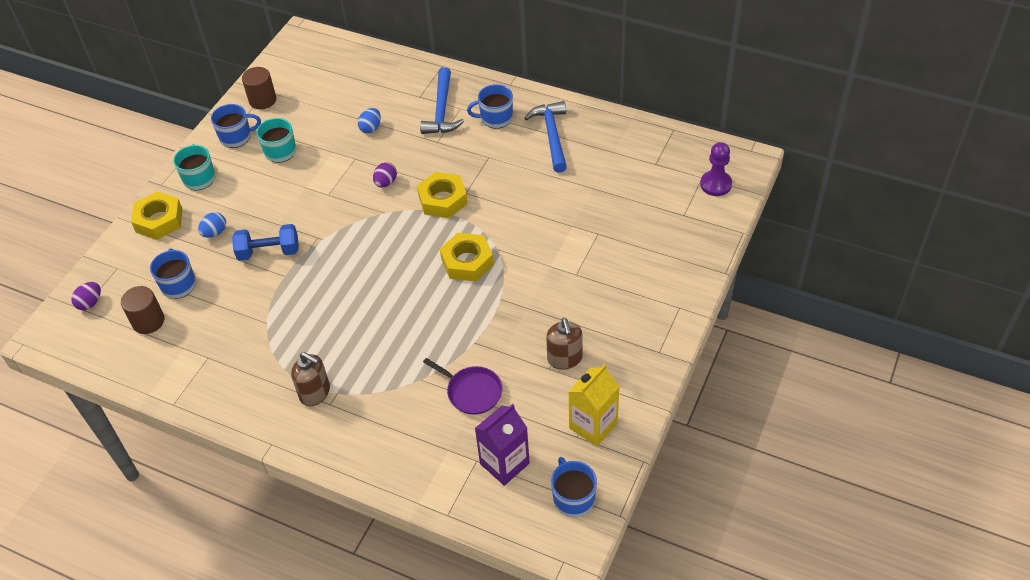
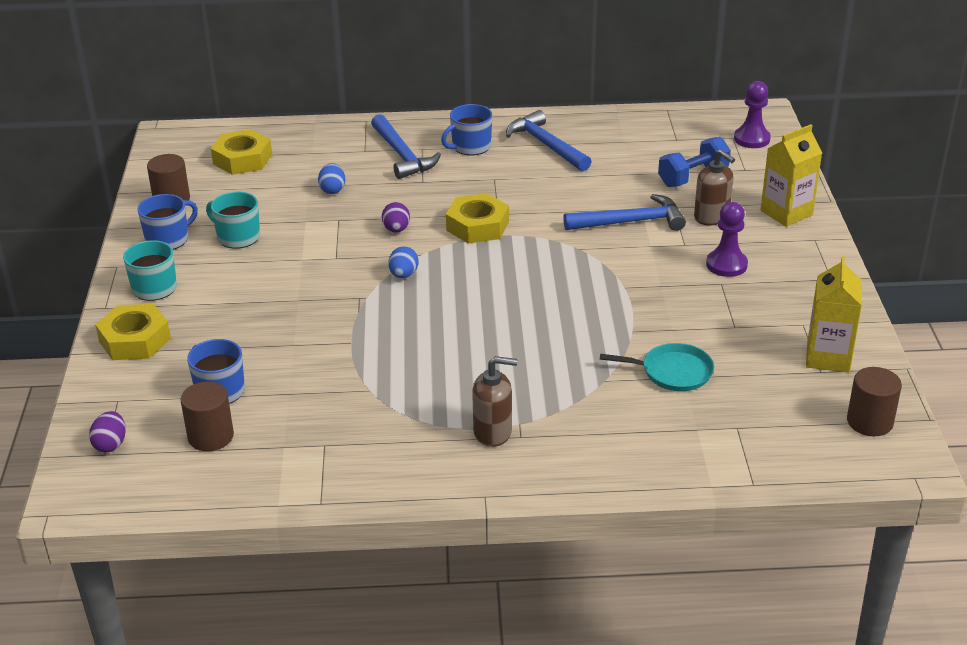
camera: 30 degrees left, 15 degrees down
(215, 232) = (222, 330): blue egg -> blue egg (403, 275)
(269, 252) = (310, 327): blue dumbbell -> blue dumbbell (693, 177)
(467, 262) = (557, 268): yellow nut -> yellow nut (242, 159)
(472, 392) = (672, 372): purple pan -> turquoise pan
(504, 463) = (769, 419): purple carton -> none
(554, 237) = (630, 222): none -> blue hammer
(564, 359) = (743, 314): brown soap dispenser -> brown soap dispenser (711, 217)
(573, 498) = (869, 422): blue mug -> brown cylinder
(591, 306) = (726, 265): none -> purple pawn
(679, 272) = (786, 213): none -> yellow carton

